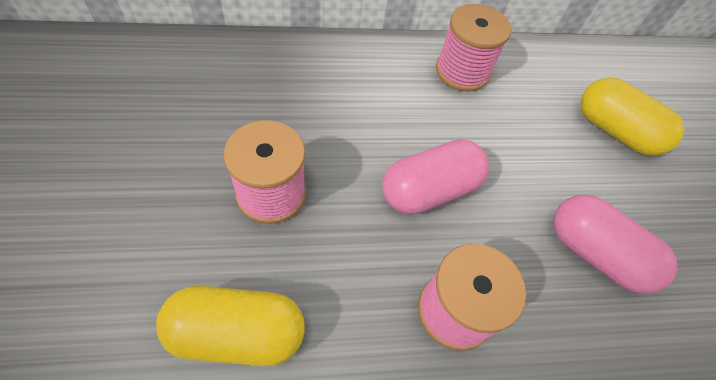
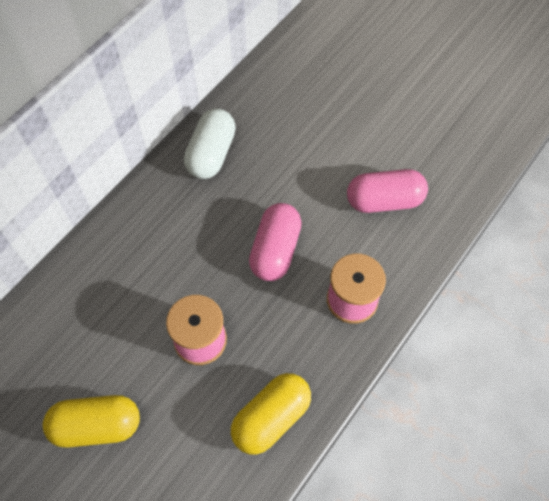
camera: 40 degrees left, 5 degrees up
(462, 71) = (211, 154): pink spool -> white capsule
(615, 131) = (330, 111): yellow capsule -> yellow capsule (97, 425)

